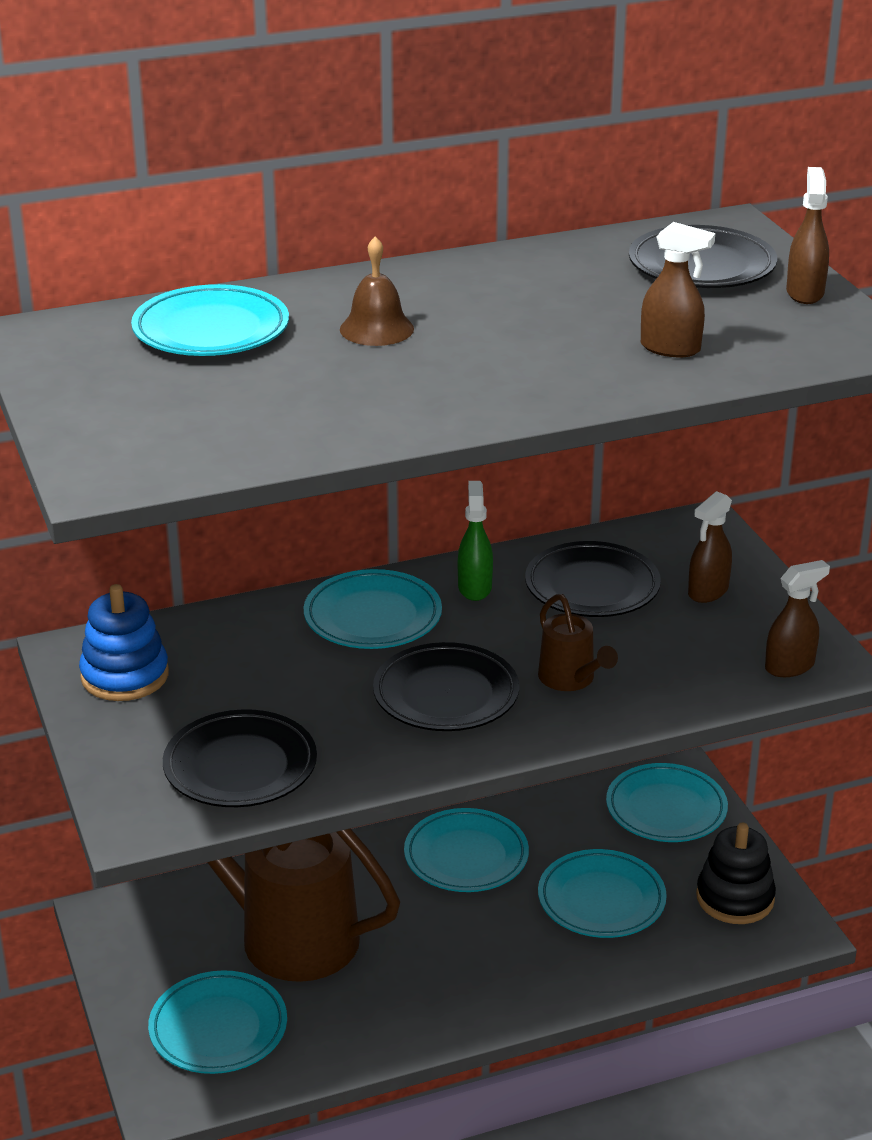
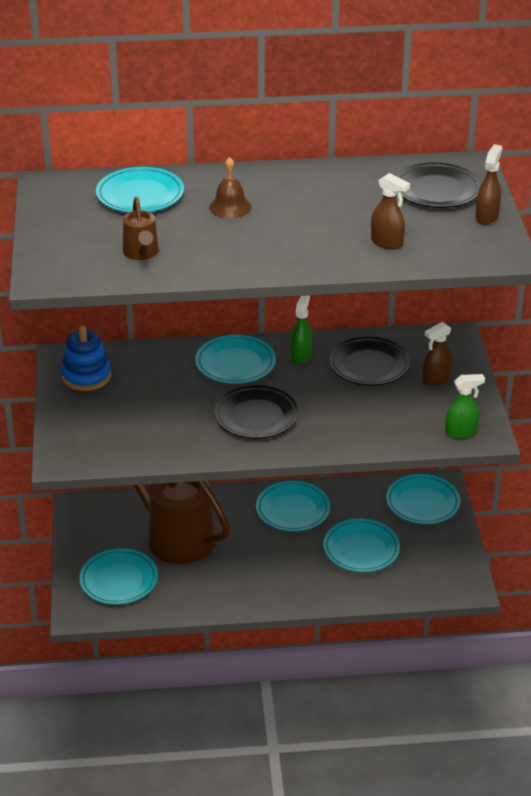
camera: 15 degrees right, 5 degrees up
(240, 766) = (128, 438): black plate -> none
(571, 680) = (330, 419): brown watering can -> brown watering can (141, 254)
(735, 898) = (440, 562): black stacking toy -> none
(790, 666) = (461, 432): brown spray bottle -> green spray bottle

